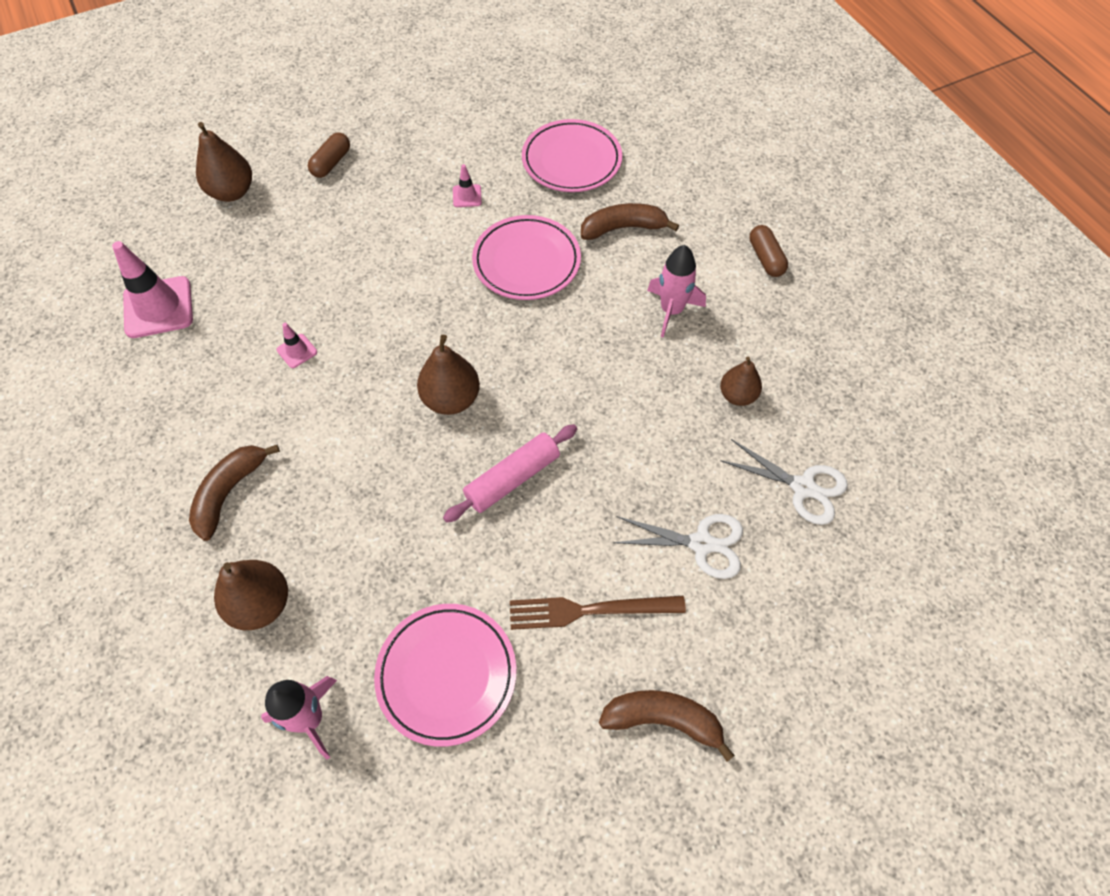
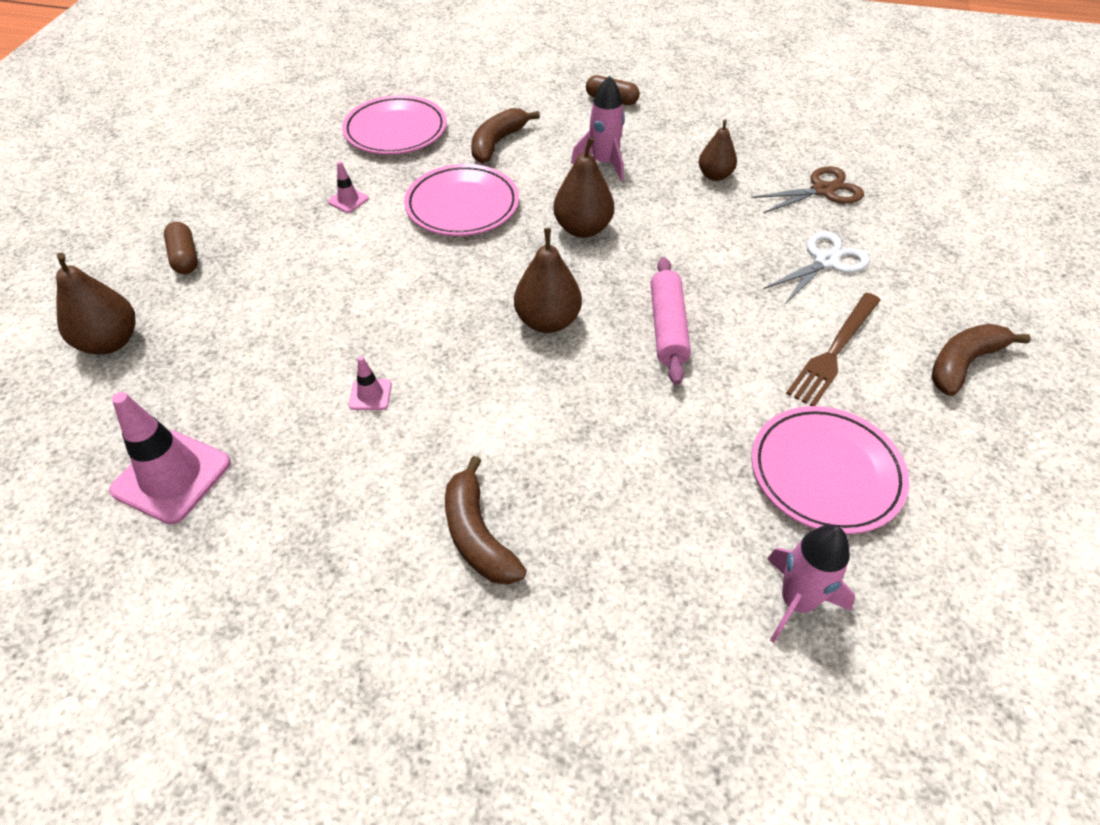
camera: 50 degrees left, 10 degrees down
(261, 604) = (635, 576): brown pear -> brown pear (583, 229)
(803, 487) = (823, 190): white scissors -> brown scissors

